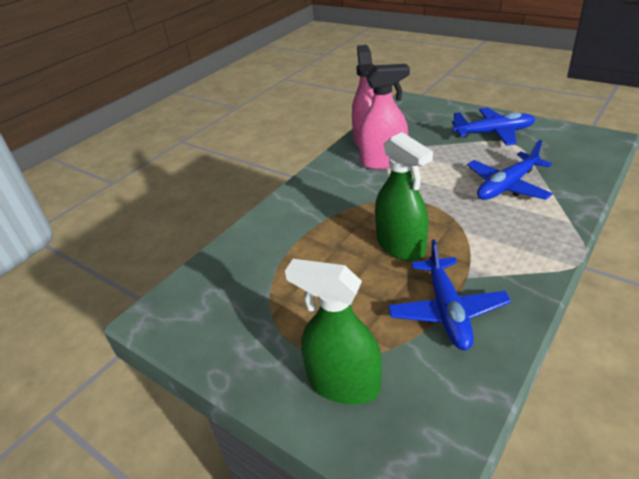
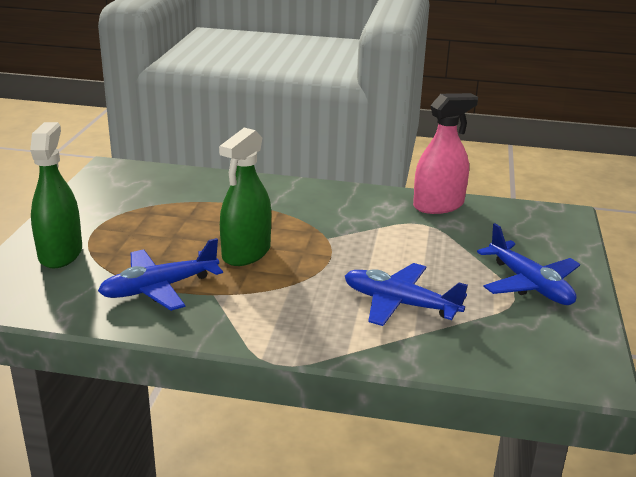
camera: 60 degrees right, 10 degrees down
(383, 161) = (399, 221): pink spray bottle -> none

